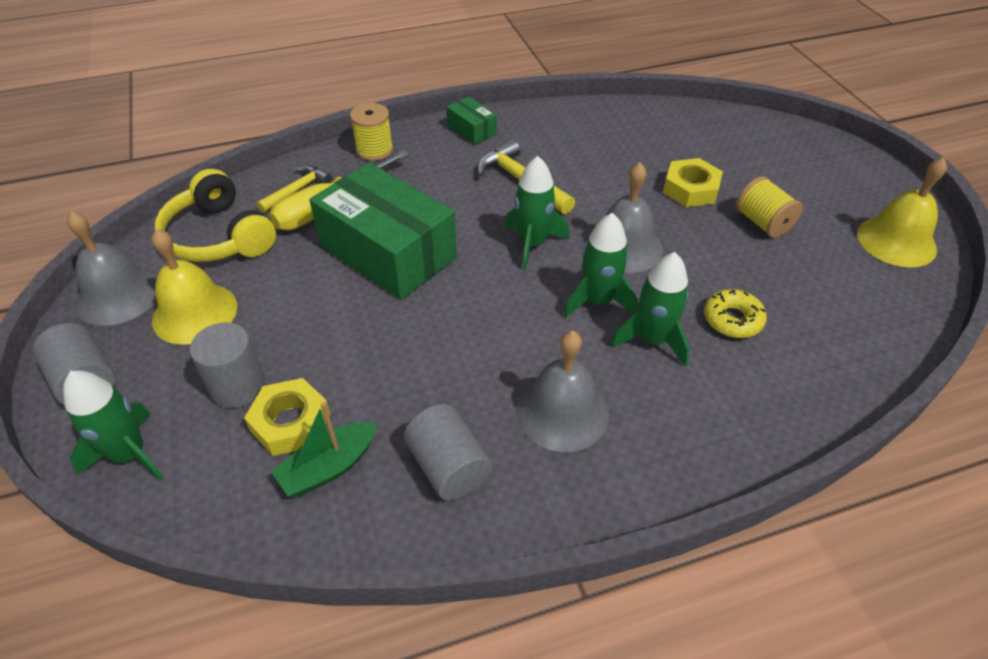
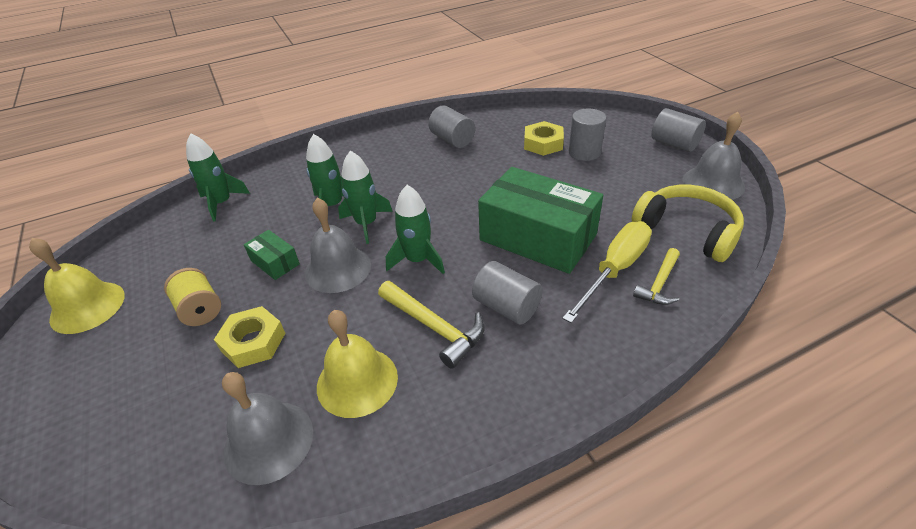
camera: 175 degrees right, 5 degrees down
(129, 454) = (615, 124): green rocket -> green rocket (222, 203)
(195, 313) = (648, 181): yellow bell -> yellow bell (357, 381)
(329, 467) = (512, 132): green boat -> none
(374, 150) = (615, 349): yellow spool -> none
(450, 189) = (507, 307): none -> grey cylinder
(472, 130) = (509, 404): green box -> green box (275, 262)
(562, 412) = (394, 165): grey bell -> grey bell (268, 441)
(732, 320) = (271, 224): yellow donut -> none

